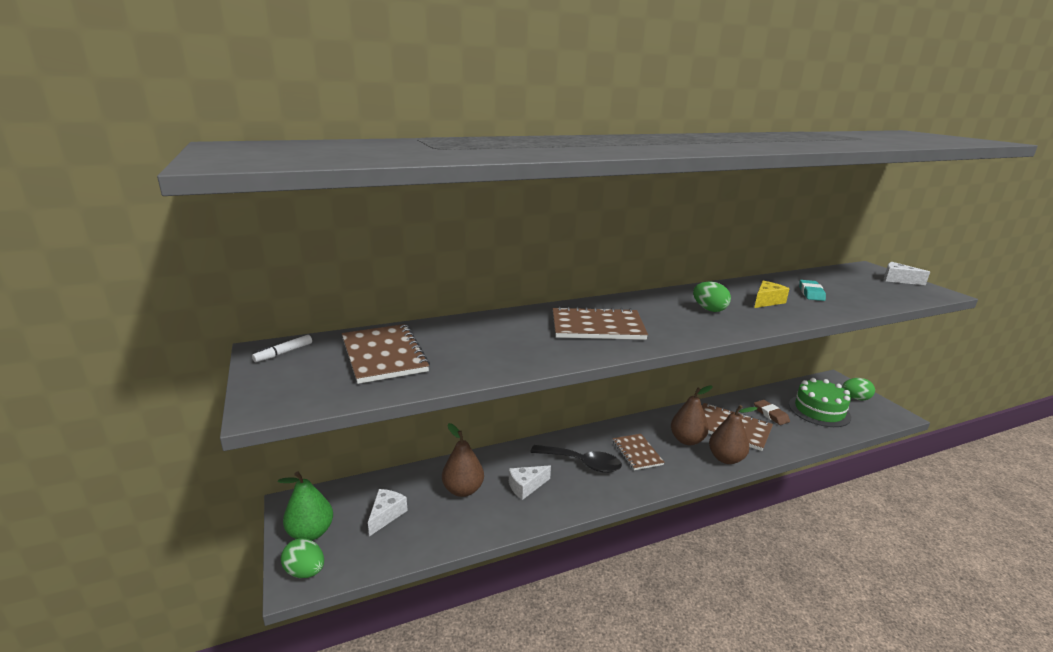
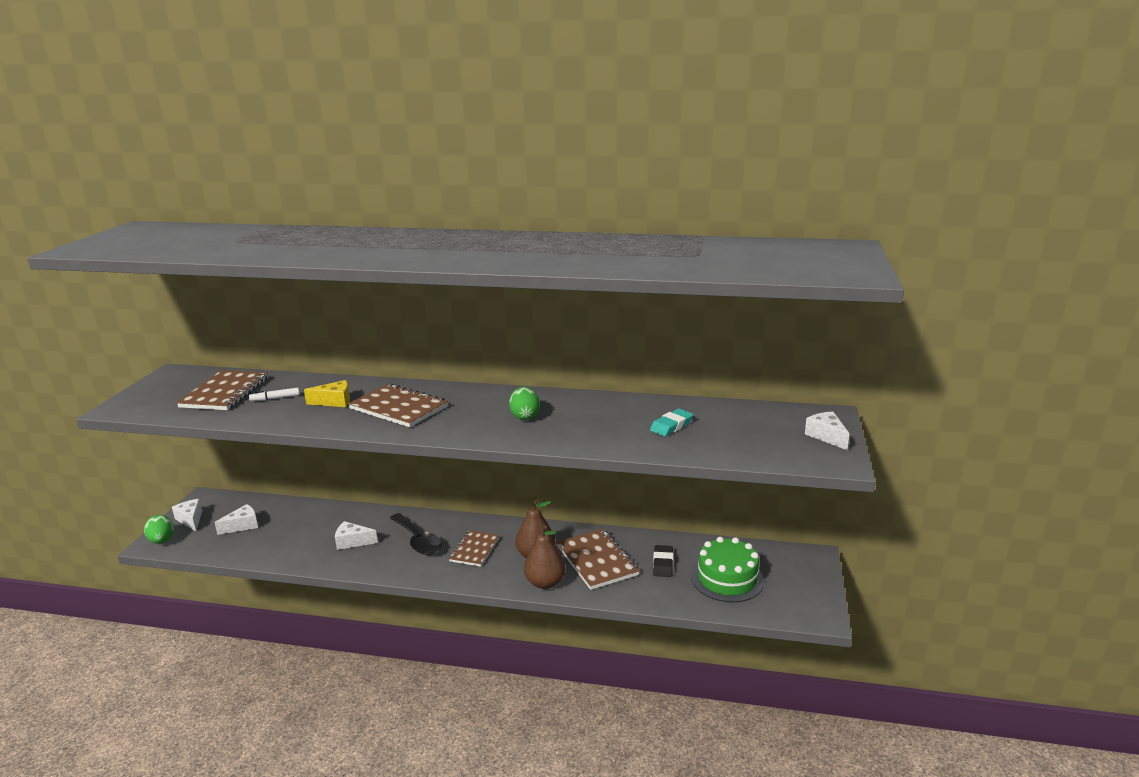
camera: 35 degrees right, 0 degrees up
(284, 353) = (178, 376): white marker -> white marker (275, 398)
(311, 533) = (191, 519): green pear -> white cheese
(463, 490) = (309, 528): brown pear -> none
(767, 301) = (600, 422): yellow cheese -> yellow cheese (334, 402)
(771, 414) = (663, 564): brown eraser -> black eraser
(855, 398) = (800, 583): green egg -> none

